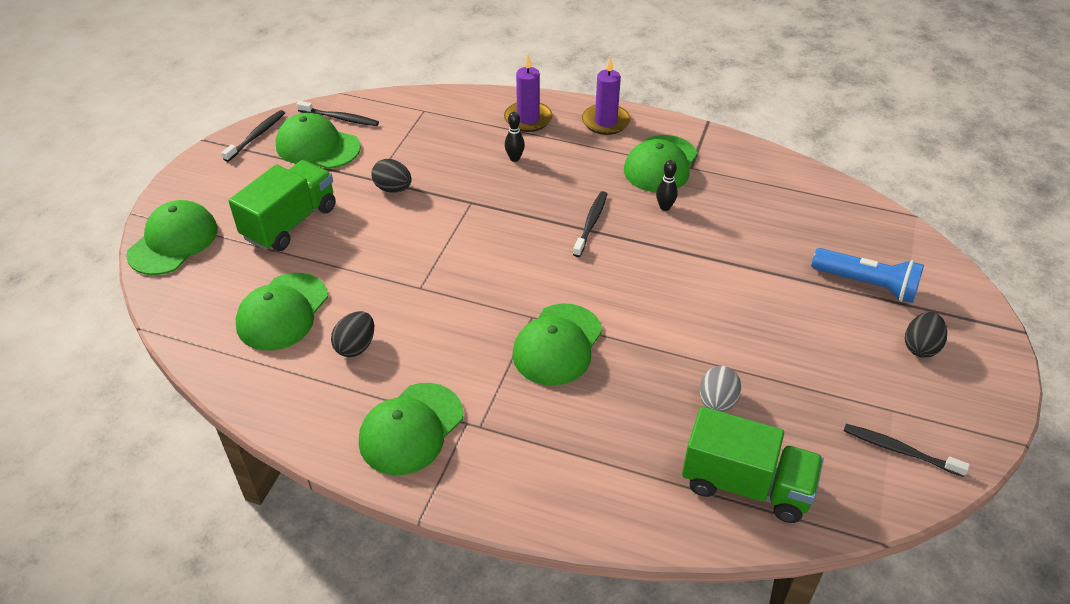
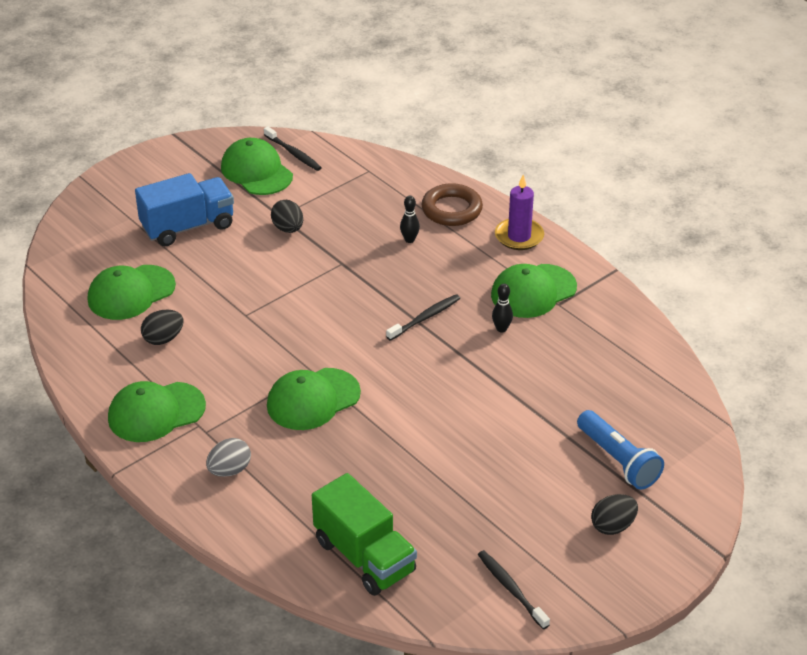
camera: 30 degrees right, 5 degrees down
(173, 241) = (93, 209): green cap -> none
(256, 136) = (216, 145): black toothbrush -> none
(290, 223) = (188, 227): green truck -> blue truck
(528, 119) = (451, 209): purple candle -> brown ring
(717, 402) = (398, 492): grey egg -> grey egg (229, 470)

